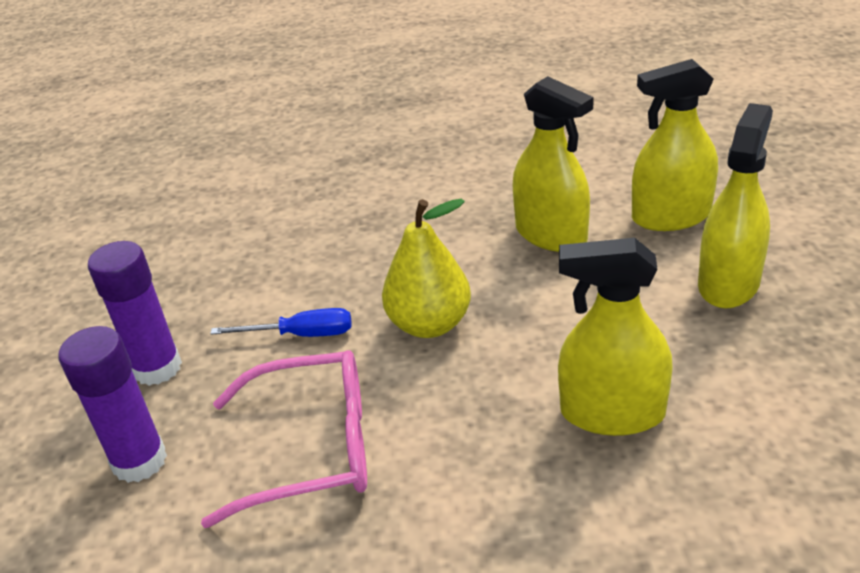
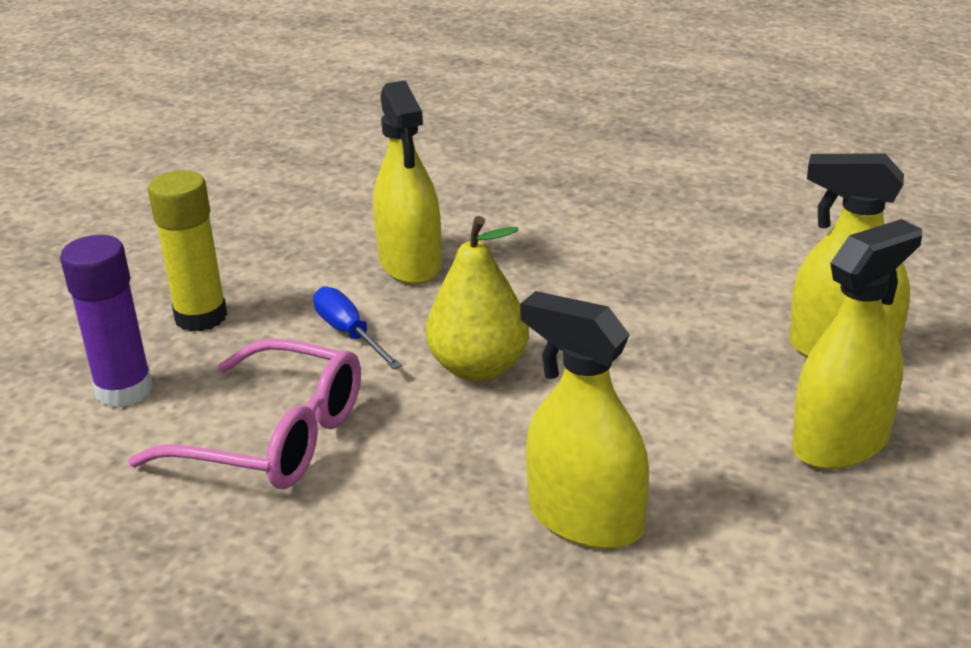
camera: 25 degrees right, 5 degrees down
(157, 368) = (201, 317): purple glue stick -> yellow glue stick
(301, 335) = (349, 333): blue screwdriver -> blue screwdriver turned 150 degrees counterclockwise
(551, 234) = (686, 324): yellow spray bottle -> yellow spray bottle (410, 263)

